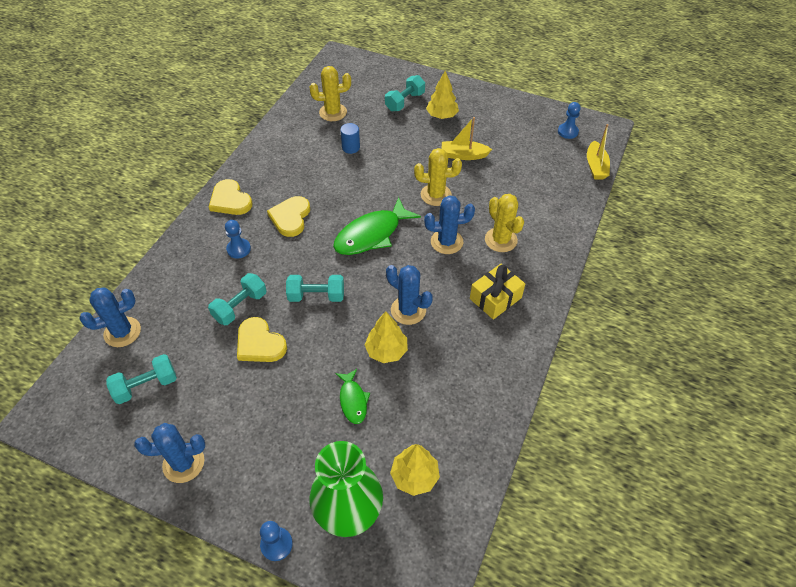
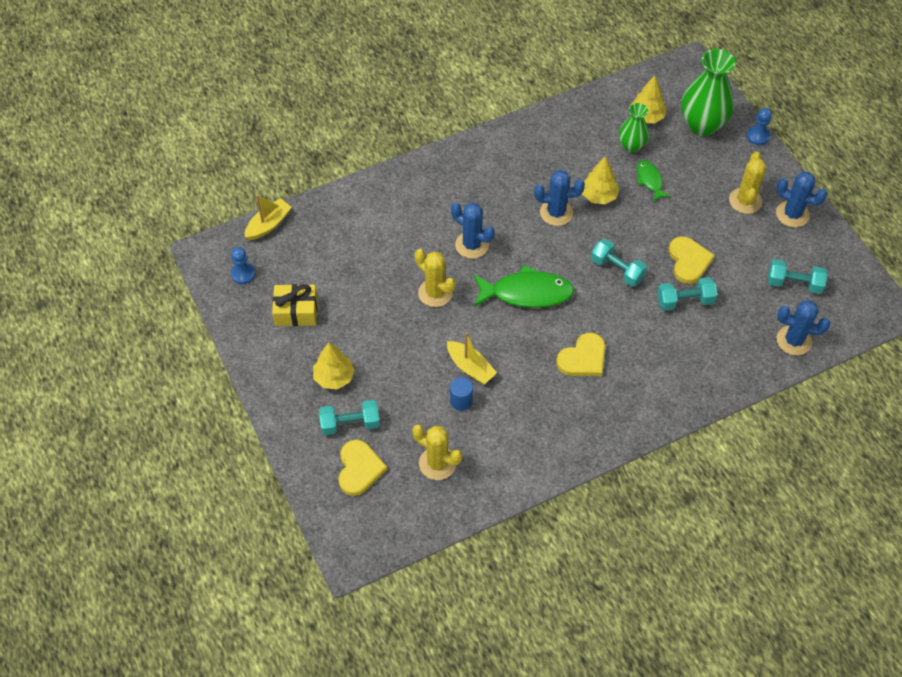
camera: 140 degrees left, 5 degrees up
(230, 200) = (625, 417): yellow heart -> yellow heart (359, 469)
(238, 249) = (652, 356): blue pawn -> none
(353, 400) = (650, 180): green fish -> green fish turned 45 degrees counterclockwise
(400, 427) = (631, 146): none -> green vase
(408, 310) = (556, 213): blue cactus -> blue cactus turned 75 degrees counterclockwise
(463, 155) = (366, 316): yellow boat -> yellow boat (470, 367)
(495, 298) = (483, 179): yellow gift -> yellow gift (296, 311)
(501, 240) = (427, 217): yellow cactus -> yellow cactus (745, 201)

